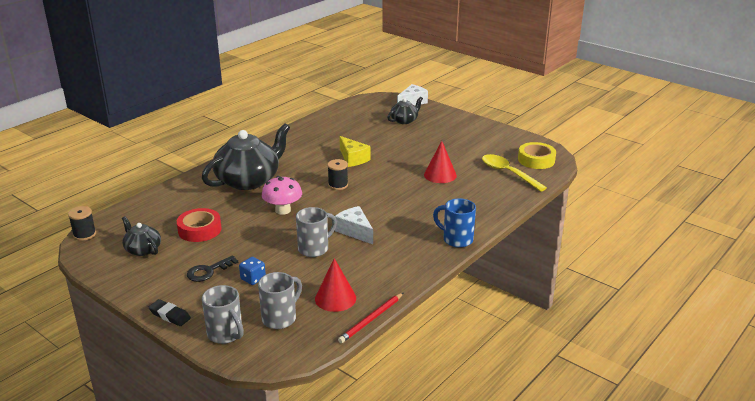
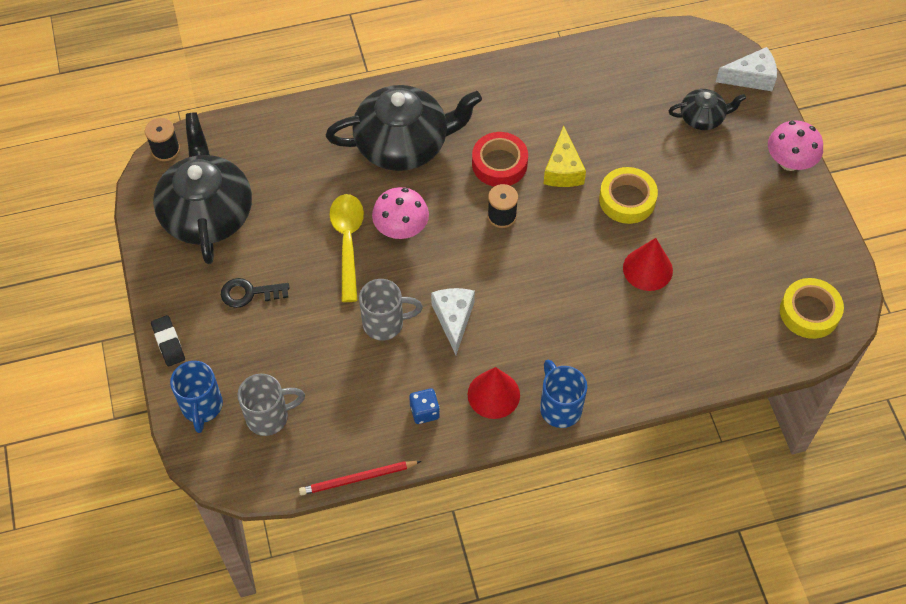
camera: 35 degrees right, 30 degrees up
(142, 249) = (207, 213): black teapot -> black teapot, size x2.01
(199, 230) = (286, 212): red tape -> red tape (499, 164)
(226, 334) = (202, 407): grey mug -> blue mug
(253, 279) = (285, 335): blue dice -> blue dice (424, 411)
(335, 298) = (346, 421): red cone -> red cone (493, 394)
(400, 157) = (627, 199): none -> yellow tape
(464, 120) = (789, 162): none -> pink mushroom
(508, 173) = (742, 319): yellow spoon -> yellow spoon (348, 243)

